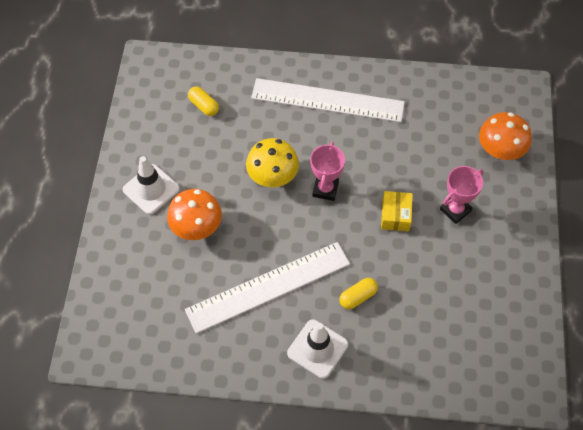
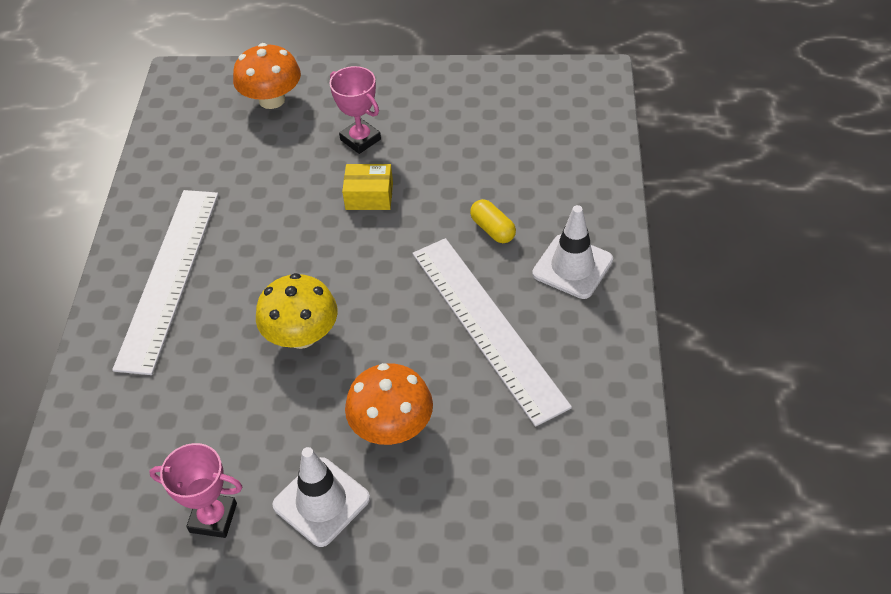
camera: 90 degrees left, 10 degrees down
(204, 106) = (157, 441): yellow capsule -> none
(325, 189) = (326, 271): pink trophy -> pink trophy (213, 518)

